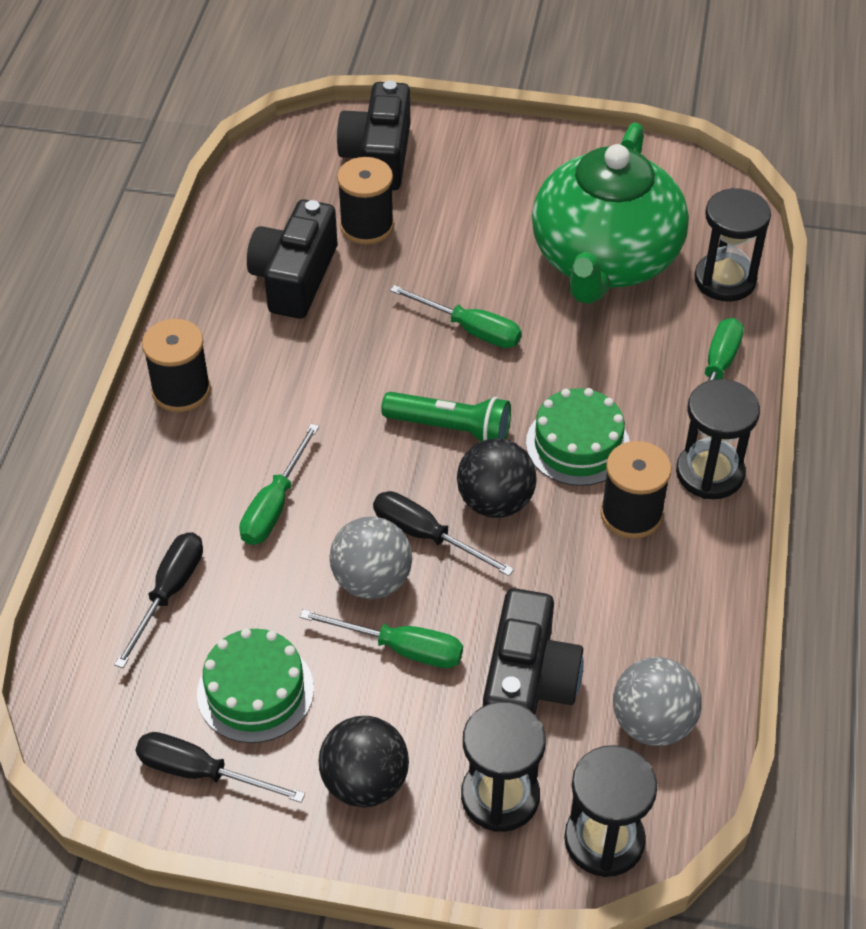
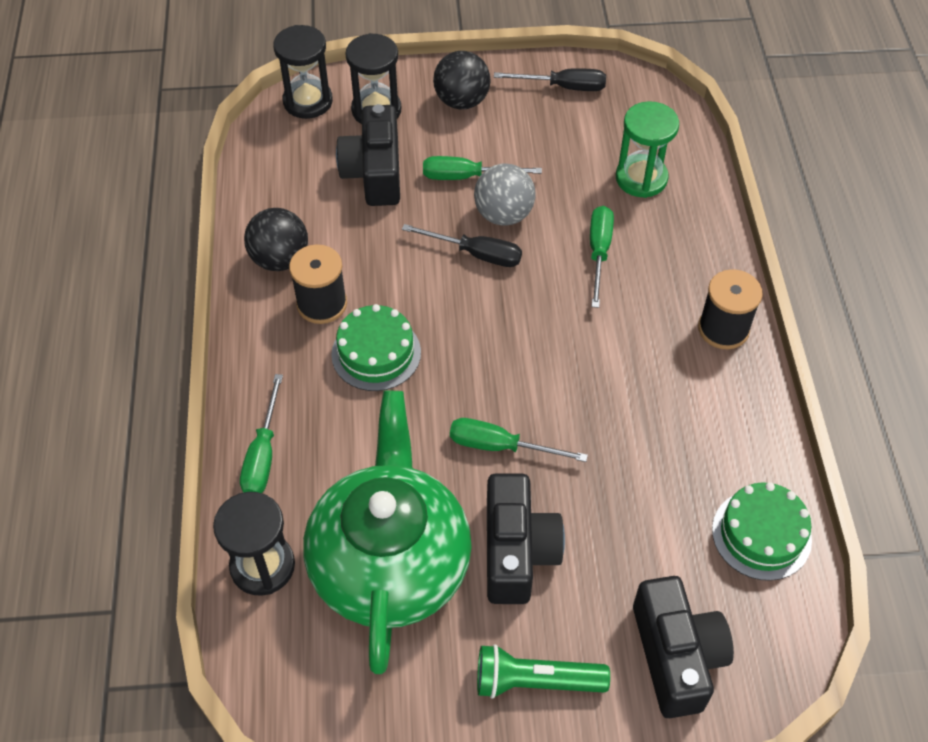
camera: 165 degrees right, 5 degrees up
(169, 593) = (641, 178): black screwdriver -> green hourglass
(255, 691) = (552, 134): green cake -> green cake (761, 534)
(295, 278) = (686, 466): black camera -> black camera (517, 551)
(367, 226) = (646, 549): black spool -> none
(451, 429) = (486, 344): green flashlight -> green flashlight (535, 681)
(495, 502) = (431, 290): black ball -> black ball (280, 259)
(652, 723) = (286, 167): grey ball -> none
(709, 473) = (262, 352): black hourglass -> none

